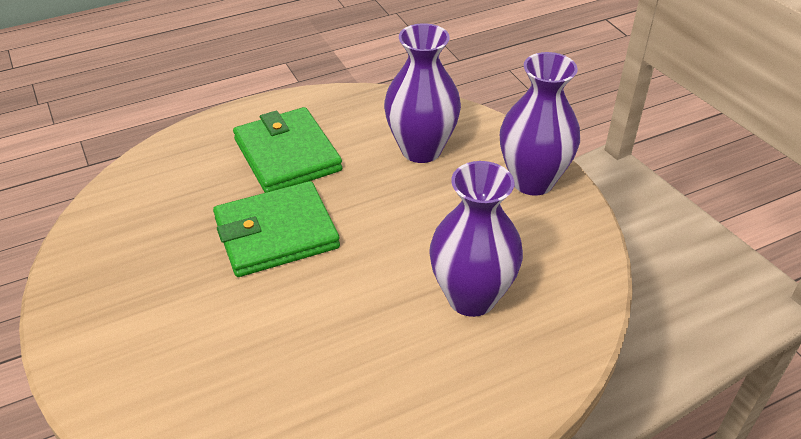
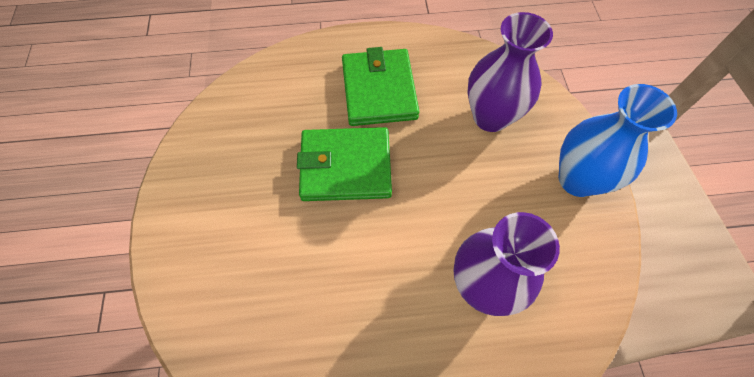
camera: 20 degrees right, 20 degrees up
(532, 181) = (577, 179): purple vase -> blue vase

